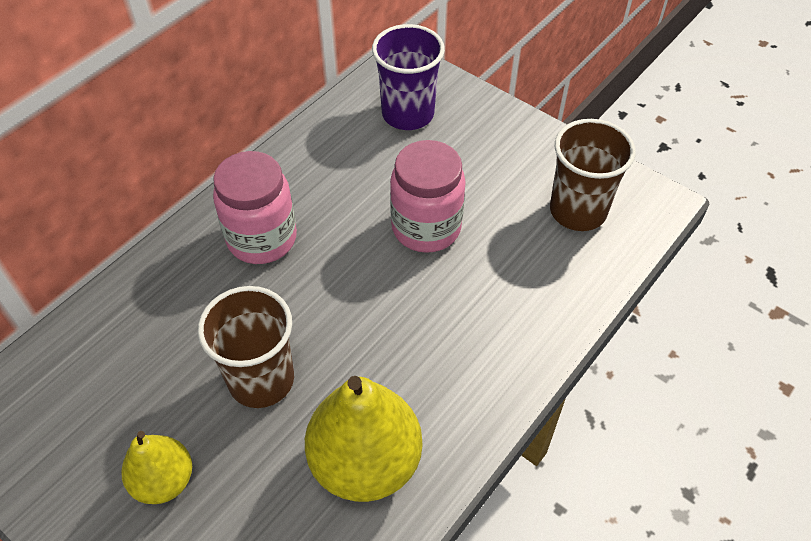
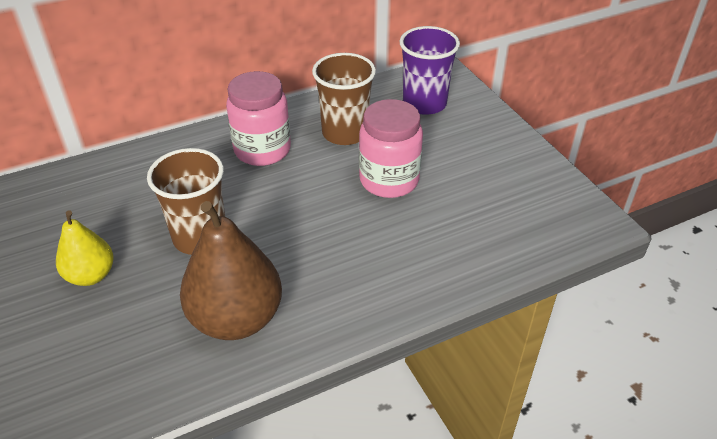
camera: 25 degrees right, 10 degrees down
(365, 462) = (236, 318): yellow pear -> brown pear
(578, 211) = (523, 207): brown cup -> brown cup (345, 133)

